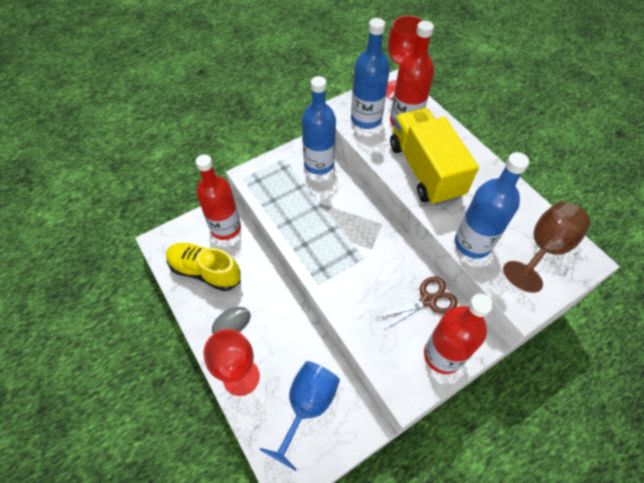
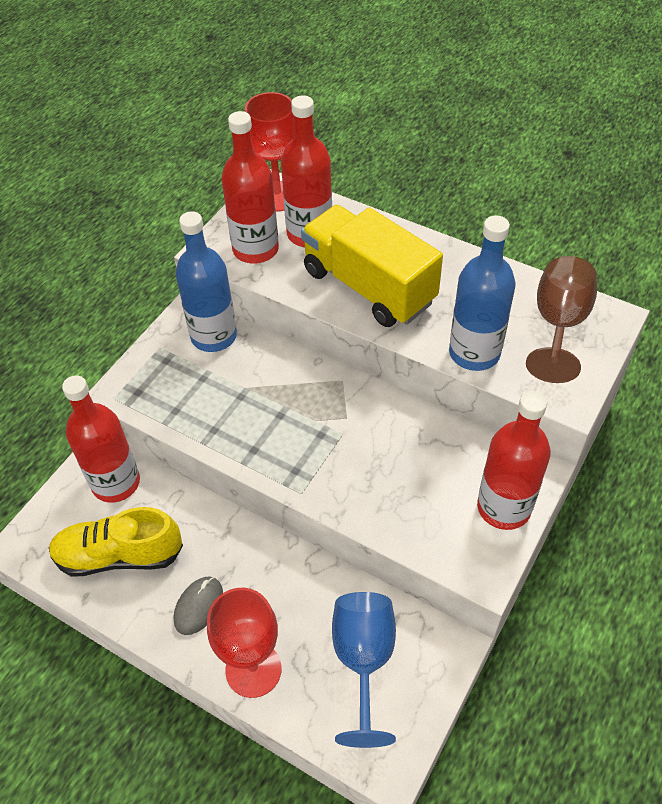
camera: 25 degrees left, 5 degrees down
(366, 119) = (255, 249): blue bottle -> red bottle
(428, 300) = (452, 450): brown scissors -> none

